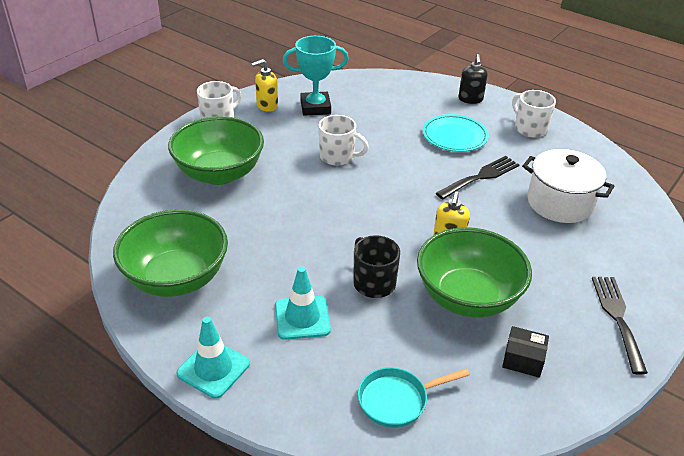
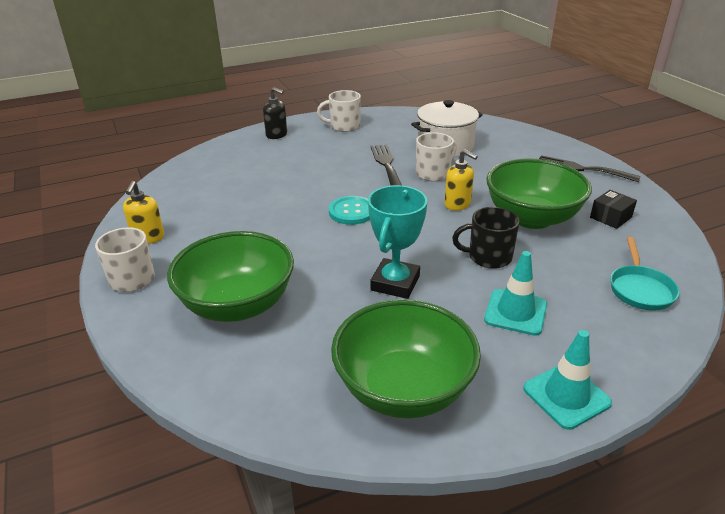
camera: 60 degrees left, 5 degrees down
(315, 107) = (191, 210): turquoise trophy -> turquoise trophy (395, 283)
(338, 156) = (288, 221): white mug -> white mug (433, 173)
(380, 183) = (352, 212): none -> turquoise button
(454, 136) = (320, 157): turquoise plate -> none

